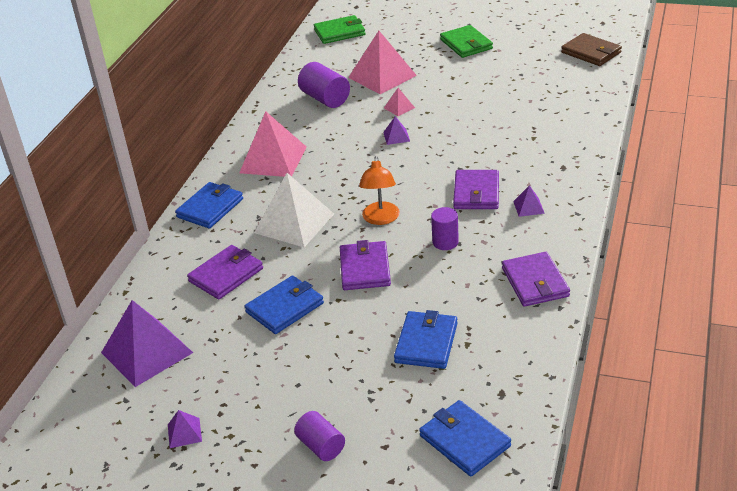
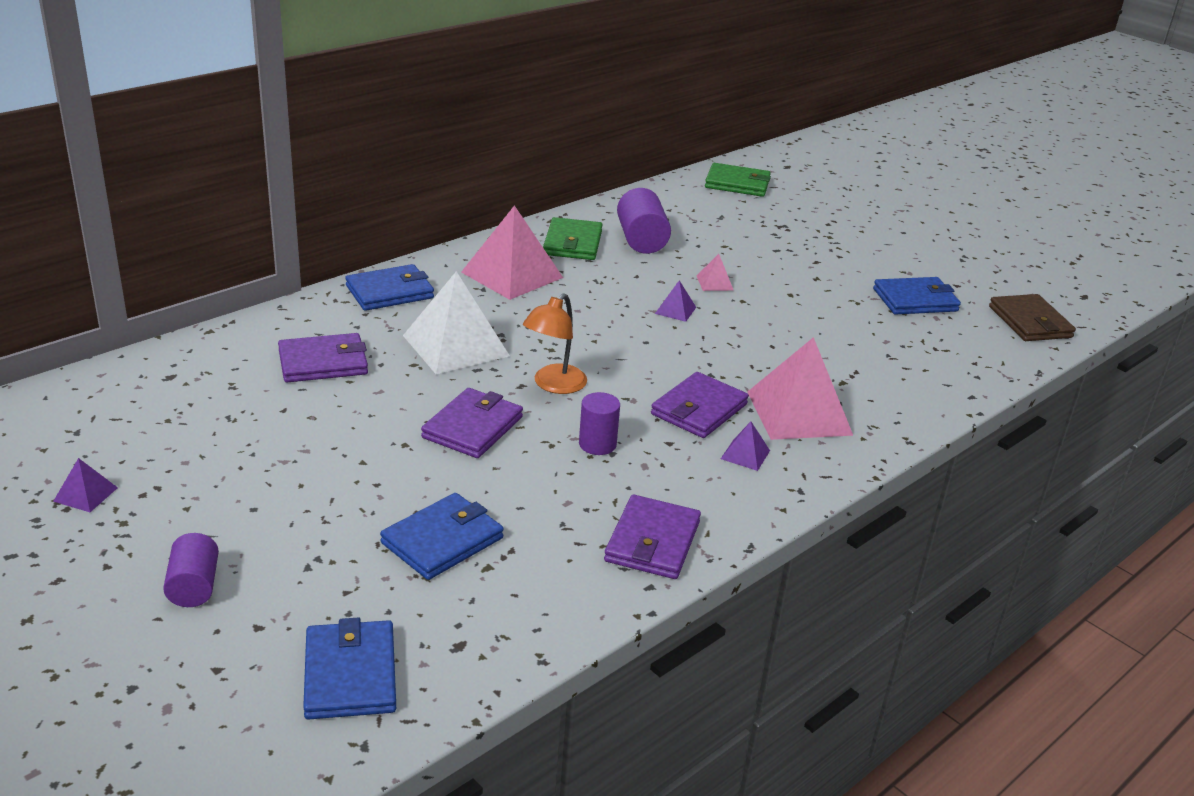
camera: 25 degrees right, 5 degrees down
(147, 352) = (154, 397): purple pyramid -> none
(285, 307) = (340, 424): blue wallet -> blue wallet (915, 300)
(382, 76) = (733, 244): pink pyramid -> pink pyramid (798, 413)
(466, 44) = (874, 251): green wallet -> green wallet (573, 243)

